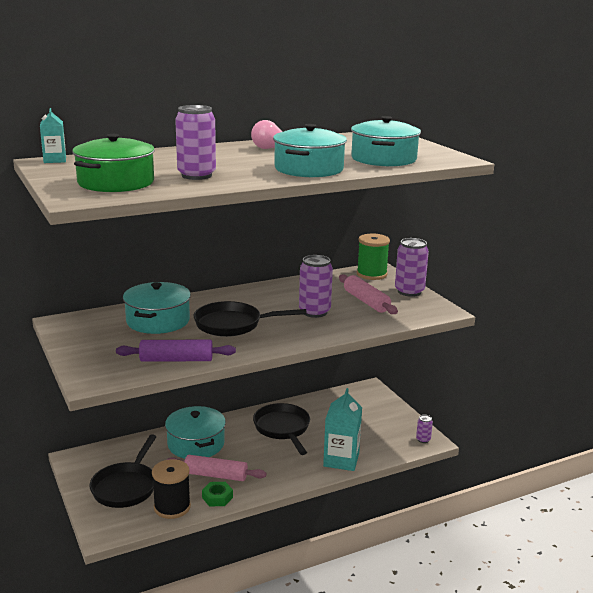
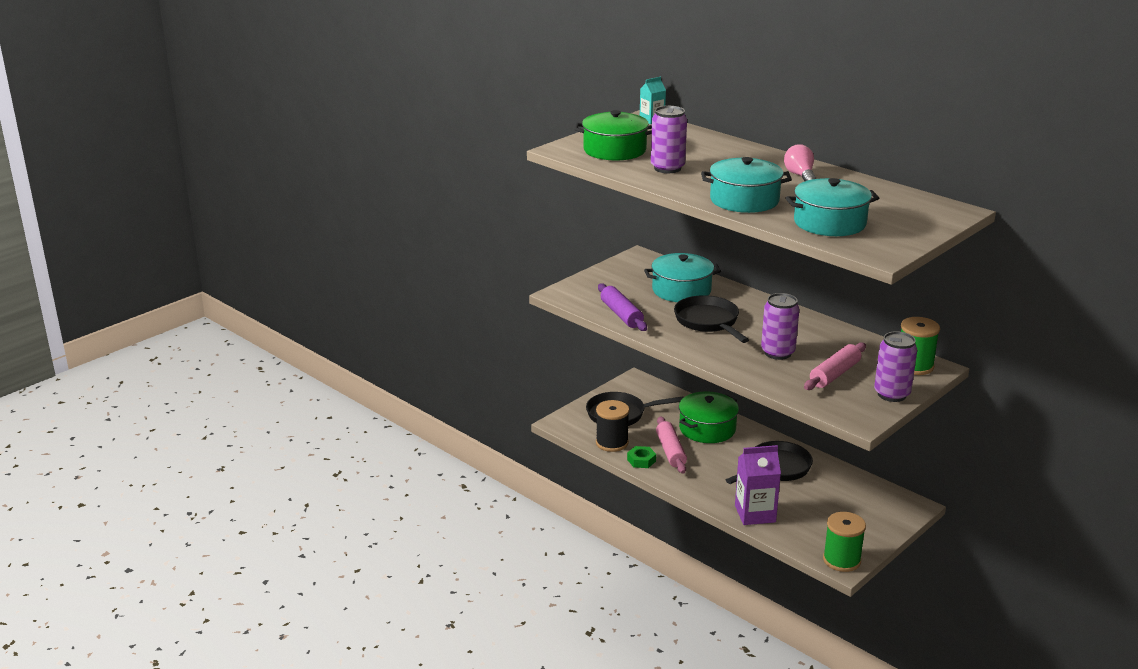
camera: 70 degrees right, 5 degrees up
(196, 444) = (707, 429): turquoise pot -> green pot
(341, 460) = (755, 514): turquoise carton -> purple carton
(423, 439) = (841, 560): purple can -> green spool

